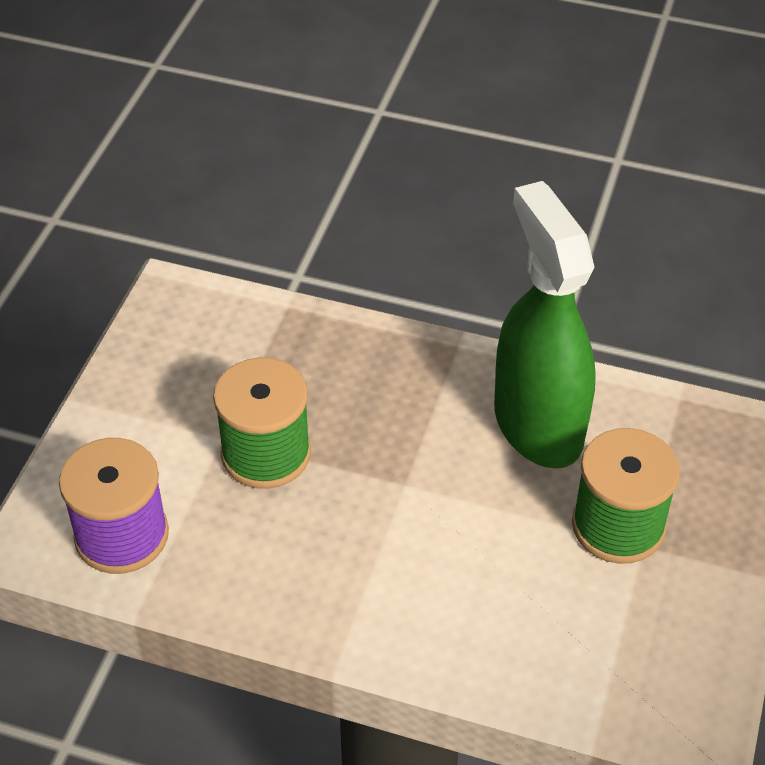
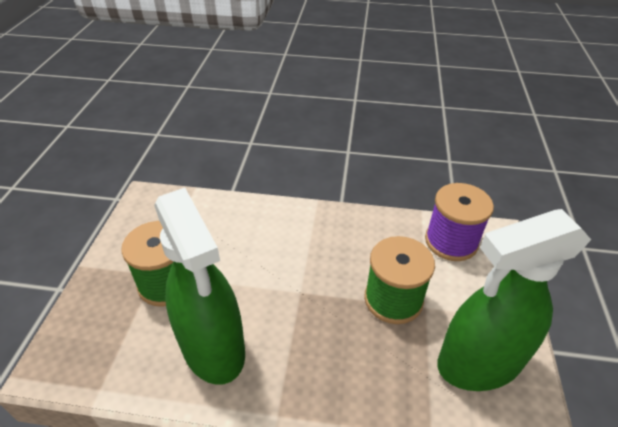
camera: 170 degrees right, 5 degrees down
(190, 362) = (478, 363): none -> green spray bottle

